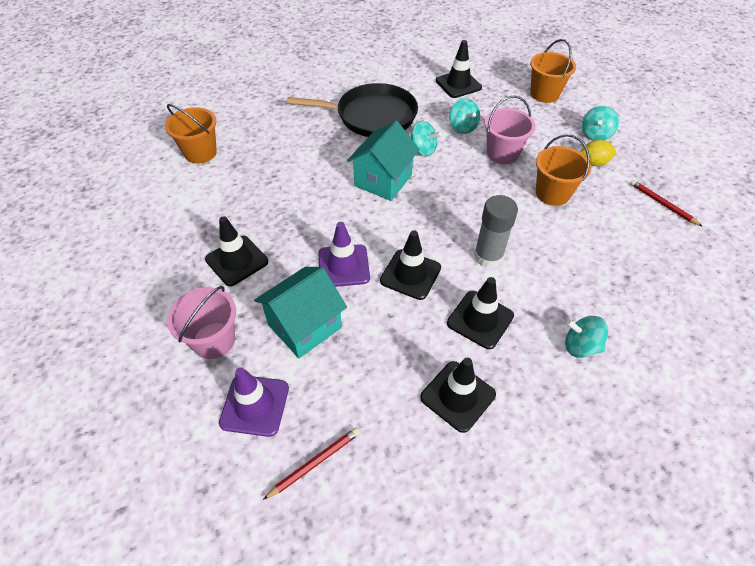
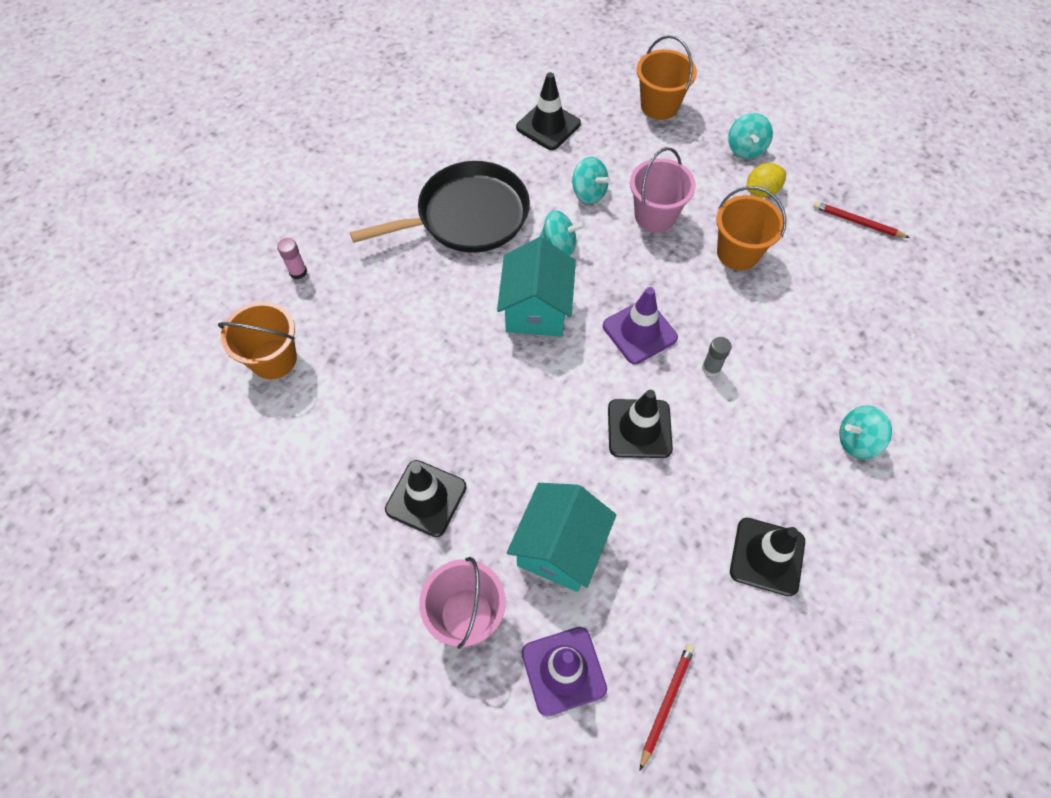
camera: 25 degrees left, 10 degrees up
(247, 114) = (298, 272): none -> pink glue stick
(343, 266) = (558, 450): purple traffic cone -> purple traffic cone (639, 332)
(480, 319) = (743, 454): black traffic cone -> none
(488, 256) = (711, 368): grey glue stick -> grey glue stick, size x0.53

